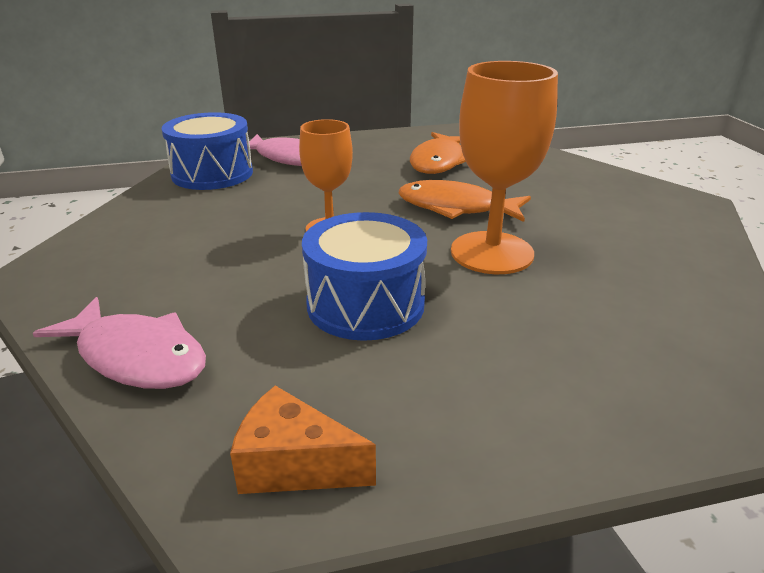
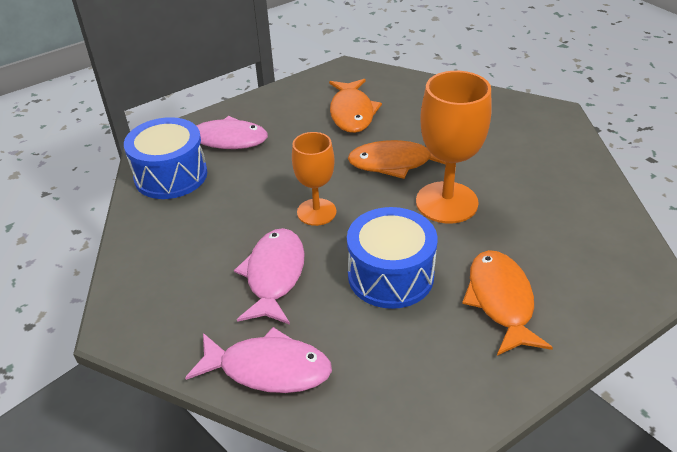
camera: 20 degrees left, 10 degrees up
(232, 272) = (274, 275): none -> pink fish
(294, 465) = (429, 407): orange cheese -> none
(493, 368) = (500, 301): none -> orange fish

